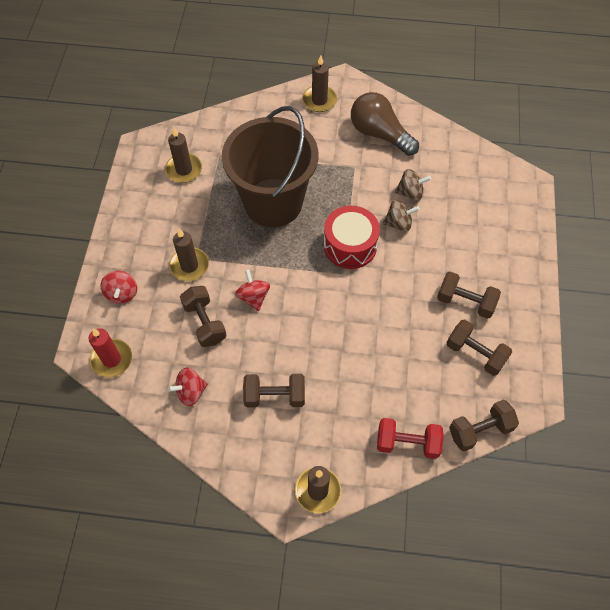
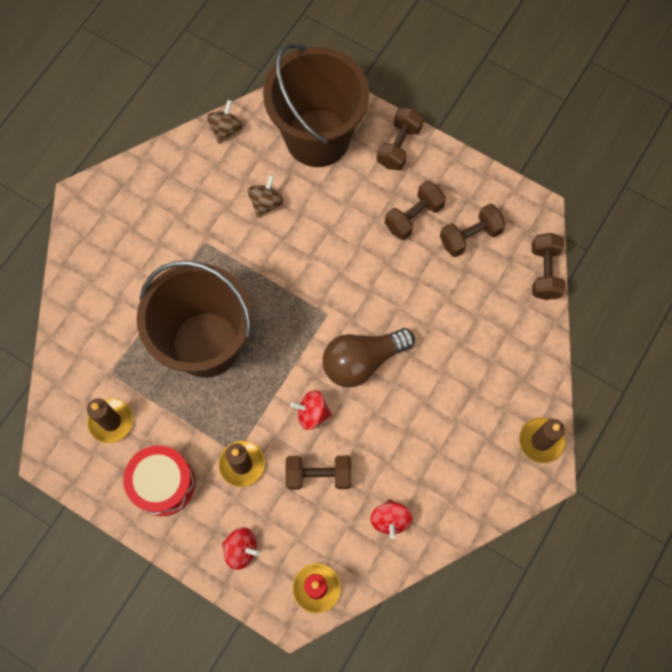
camera: 65 degrees left, 10 degrees up
(274, 396) = (431, 439): brown dumbbell -> brown dumbbell (398, 146)
(319, 100) = (95, 235): brown candle -> none
(350, 245) = (299, 291): red drum -> red drum (163, 483)
(380, 134) = (176, 195): brown light bulb -> brown light bulb (363, 361)
(398, 223) = (296, 232): brown spinning top -> brown spinning top (226, 129)
(407, 443) = (529, 340): red dumbbell -> none
(489, 204) = (317, 138): none -> brown bucket

